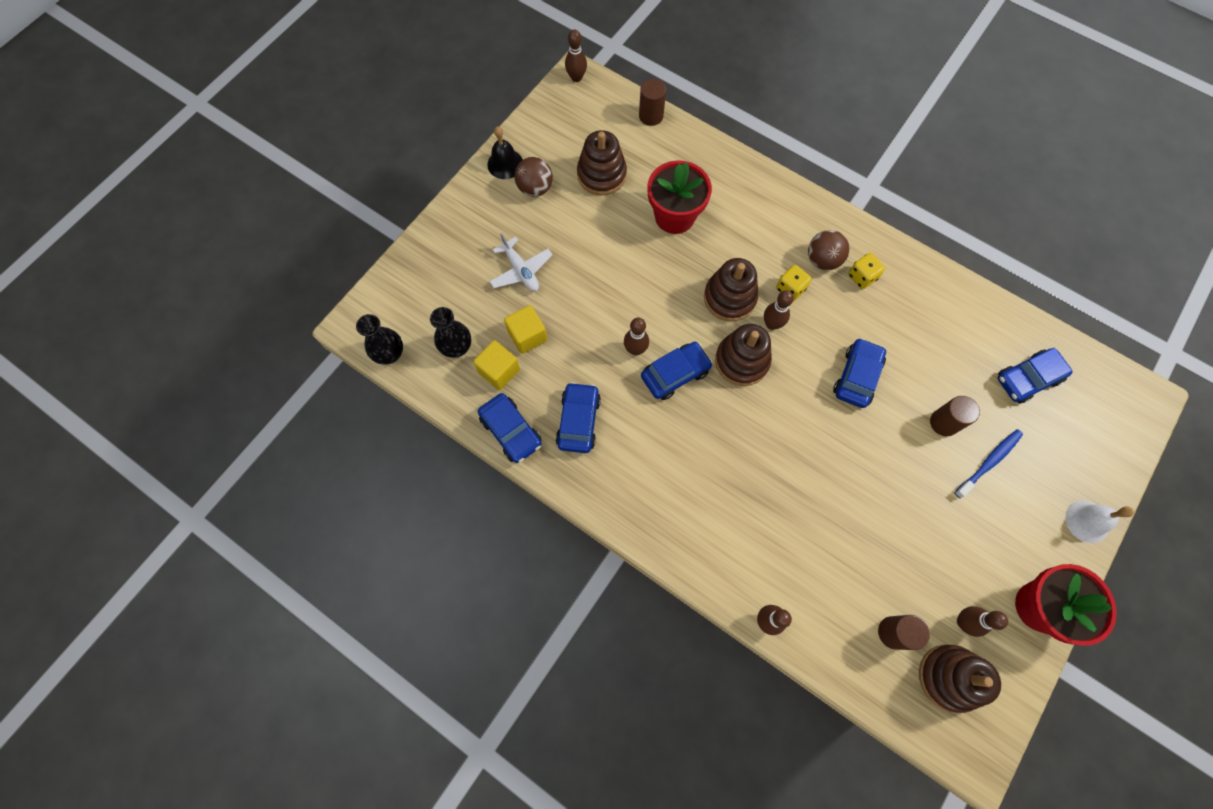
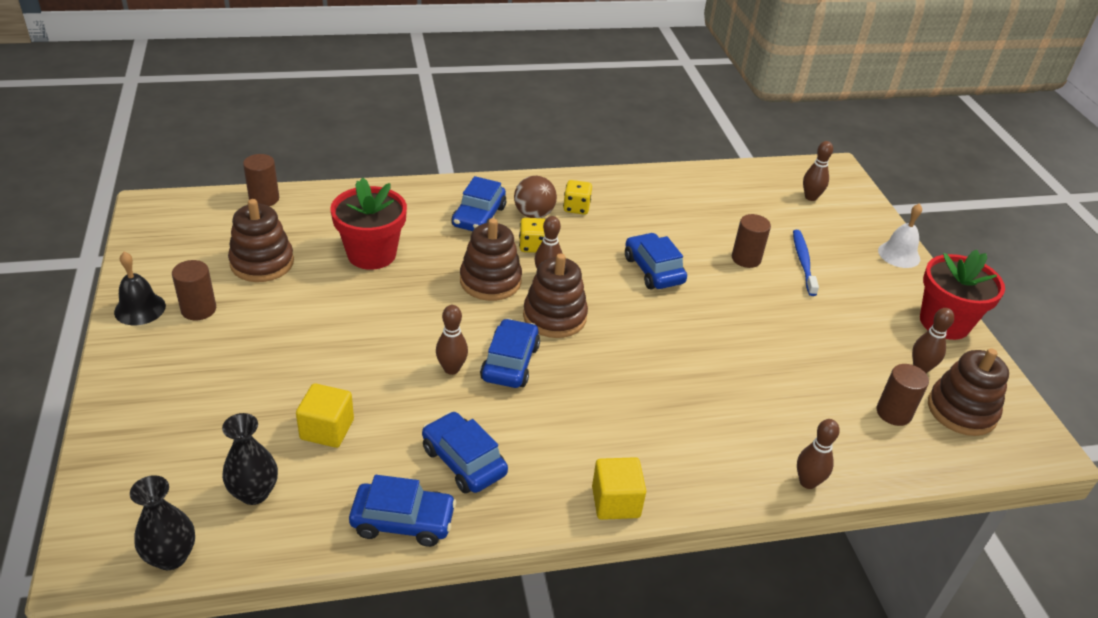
camera: 50 degrees left, 30 degrees down
(499, 371) = (329, 479): yellow cube -> yellow cube (615, 502)
(521, 270) = (257, 381): white plane -> none
(535, 188) = (198, 309): brown ball -> brown cylinder
(576, 78) = (151, 208): brown bowling pin -> brown bowling pin (810, 197)
(1027, 379) = (760, 200): blue car -> blue car (479, 217)

